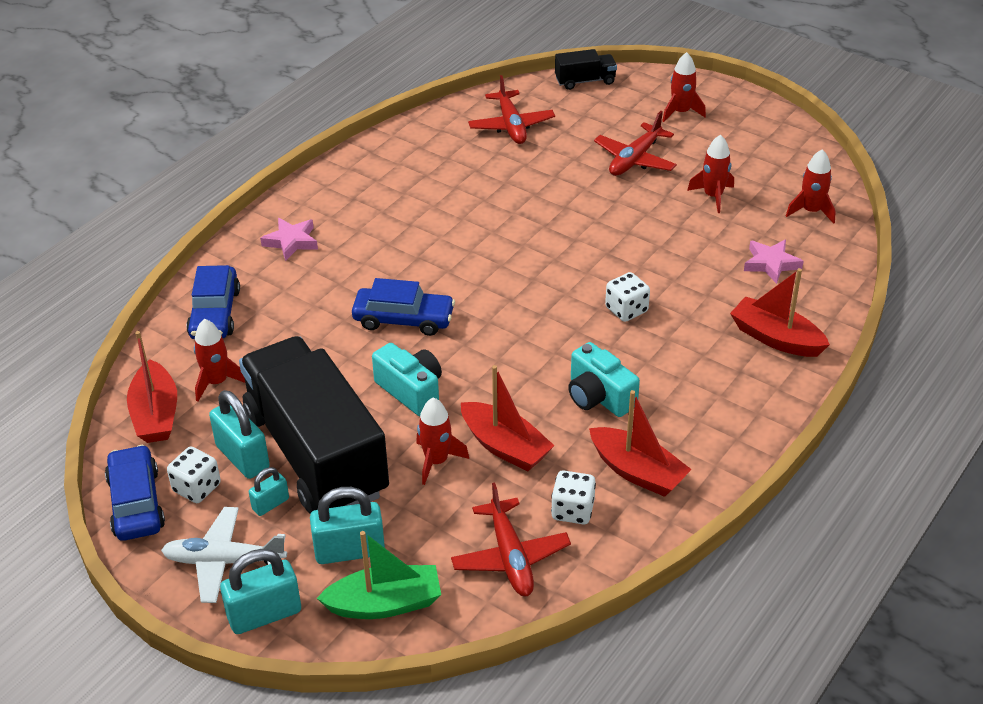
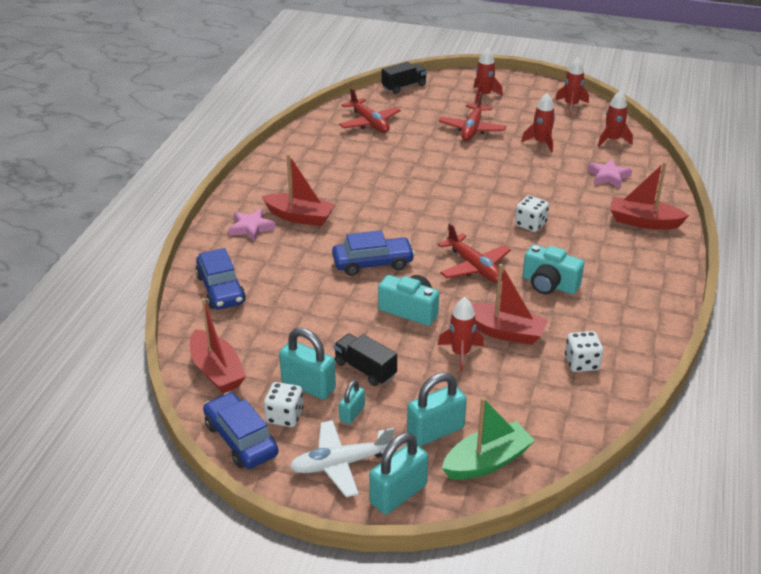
camera: 20 degrees left, 5 degrees down
(217, 382) = (253, 337): red rocket -> red rocket (571, 105)
(316, 453) = (365, 369): black truck -> black truck, size x0.40
(510, 557) = (558, 405): red plane -> red plane (474, 267)
(637, 472) = (609, 327): red boat -> red boat (300, 217)

